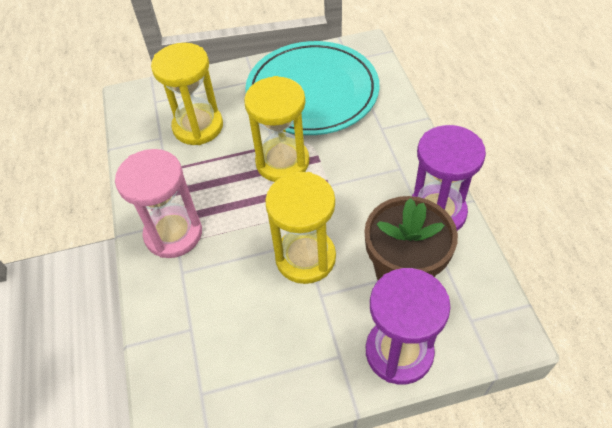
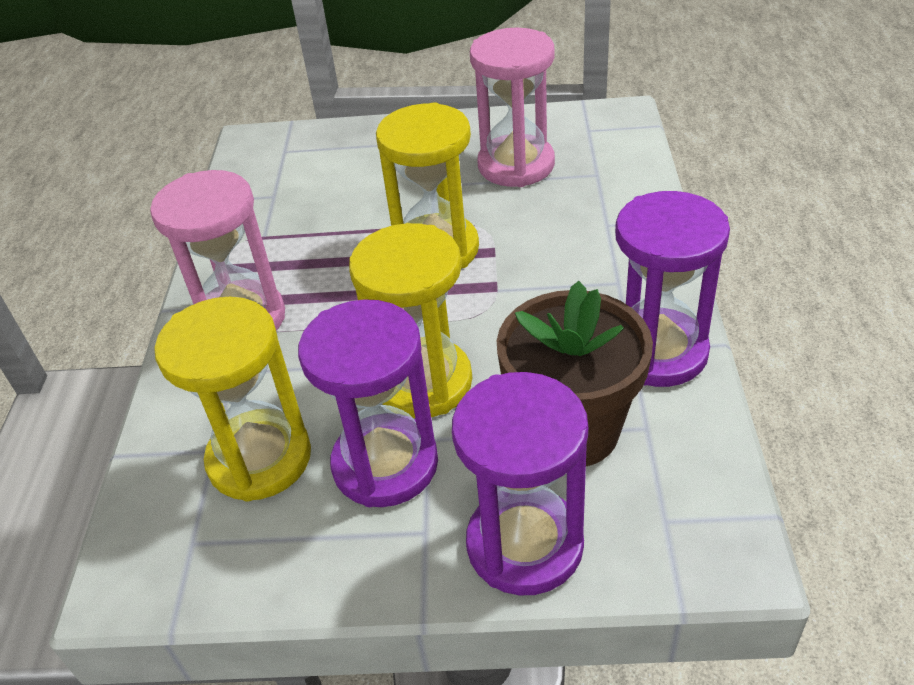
camera: 15 degrees right, 10 degrees down
(198, 126) = (331, 188): yellow hourglass -> yellow hourglass (259, 458)
(301, 317) = (385, 464): none -> purple hourglass
(312, 92) = (516, 165): turquoise plate -> pink hourglass

